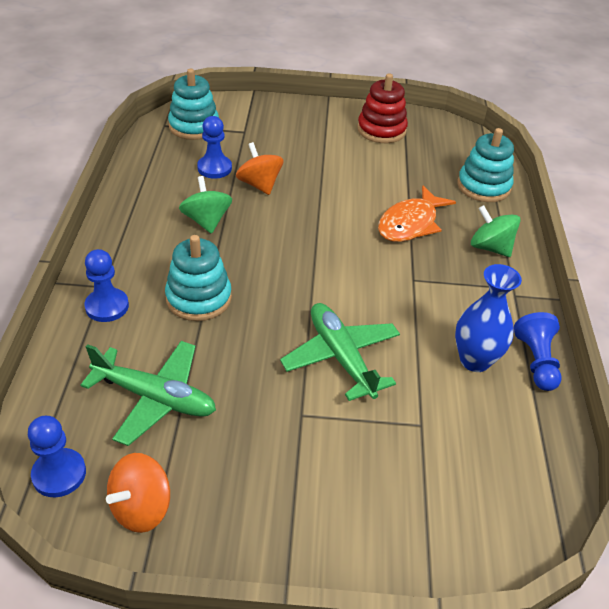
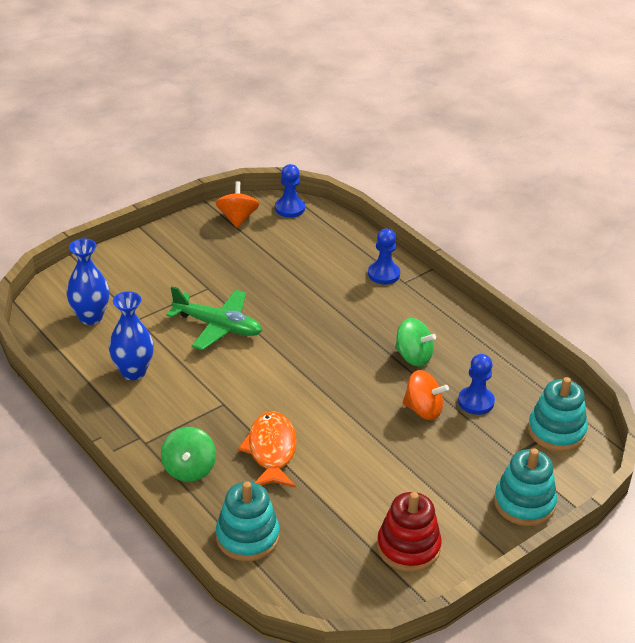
camera: 140 degrees right, 5 degrees down
(155, 398) = (291, 253): green plane -> none
(199, 298) = (342, 308): turquoise stacking toy -> turquoise stacking toy (524, 503)
(475, 465) = (90, 317): none -> blue vase
(490, 247) = (189, 469): green spinning top -> green spinning top turned 90 degrees clockwise
(536, 361) = (91, 395): blue pawn -> none

